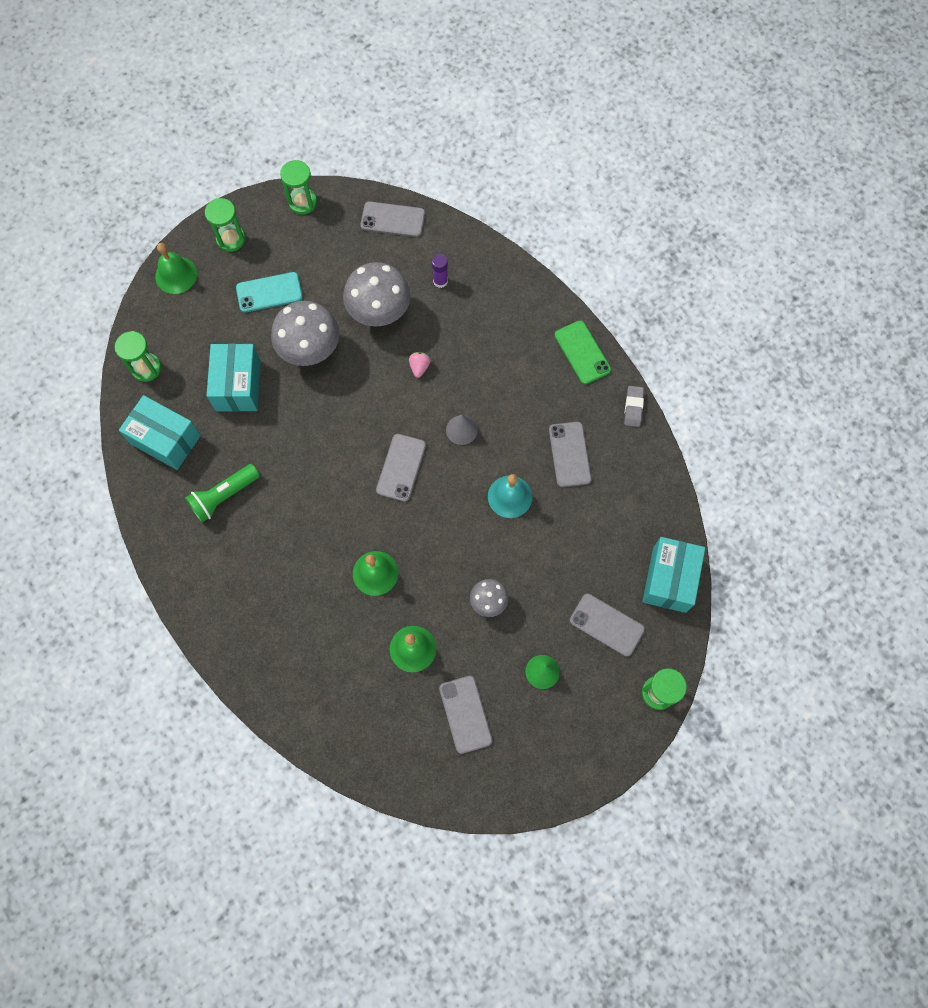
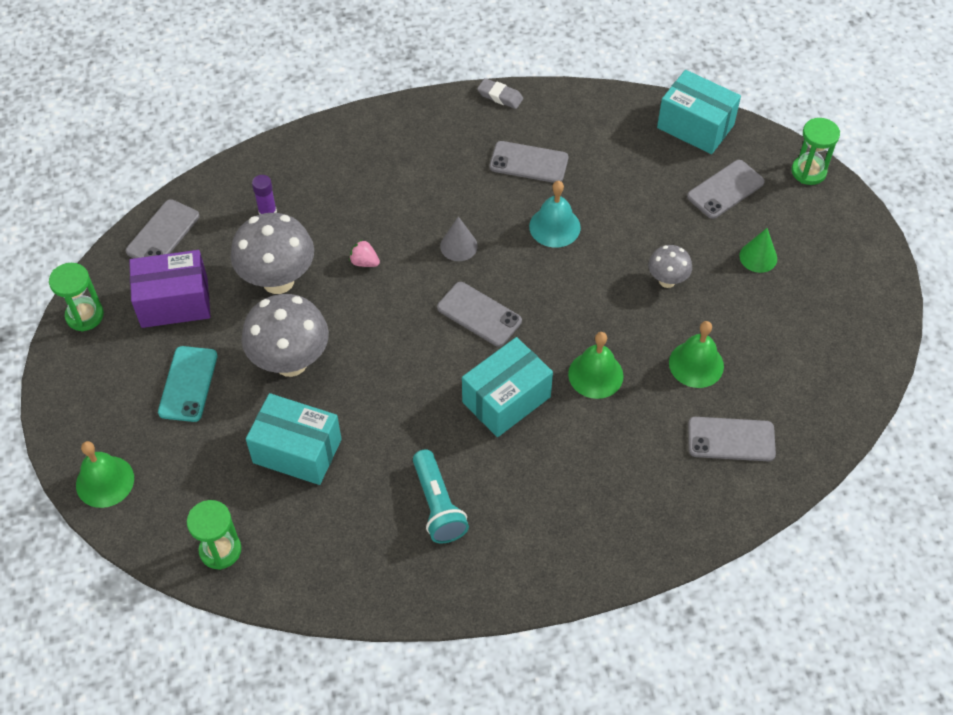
camera: 70 degrees left, 15 degrees down
(166, 439) = (332, 552): turquoise box -> turquoise box (506, 399)
(223, 496) = (438, 506): green flashlight -> turquoise flashlight
(231, 239) = (90, 406): green hourglass -> none
(335, 254) = (174, 302): none -> purple box
(465, 714) = (784, 337): grey phone -> grey phone (731, 439)
(582, 352) = (418, 117): green phone -> none

